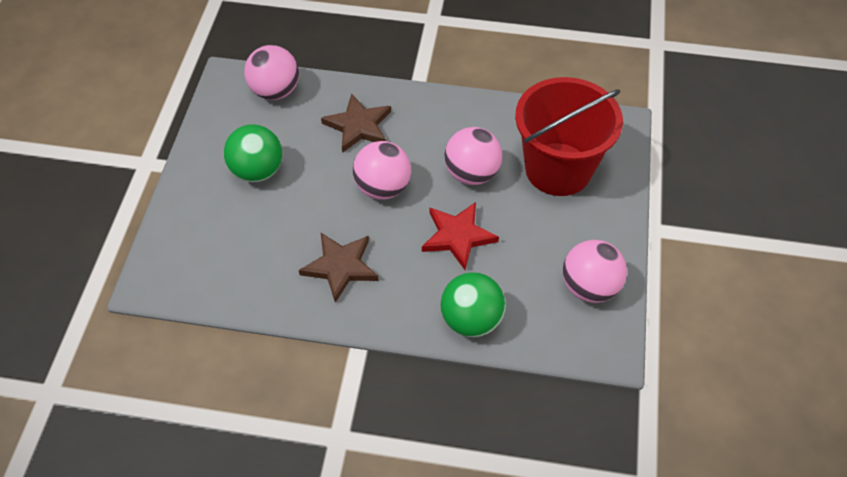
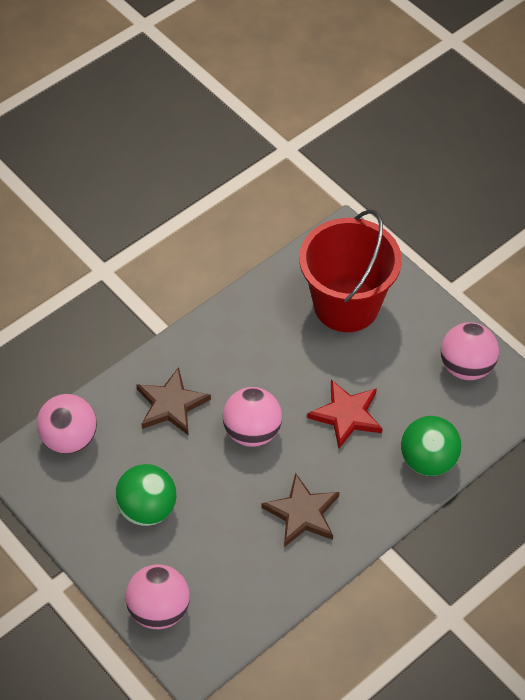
camera: 50 degrees left, 0 degrees up
(471, 173) = (296, 363): pink ball -> pink ball (159, 609)

